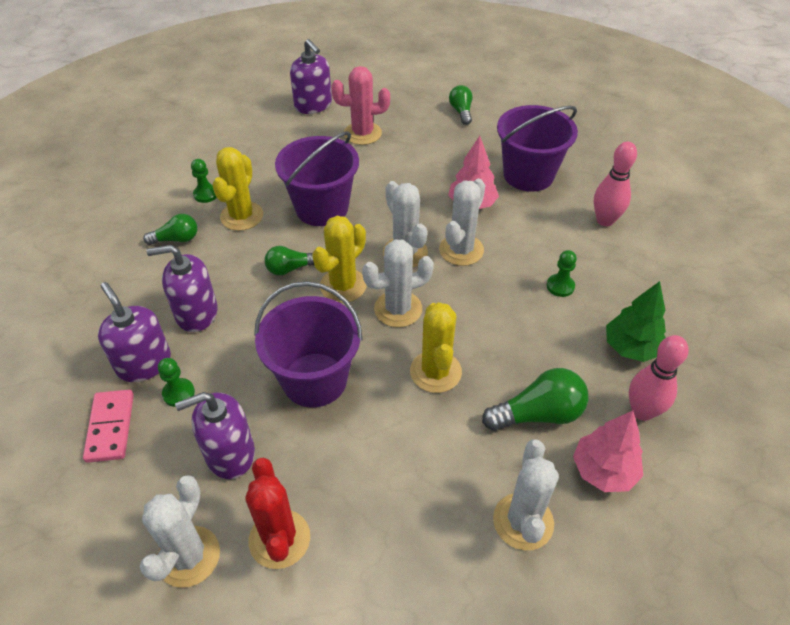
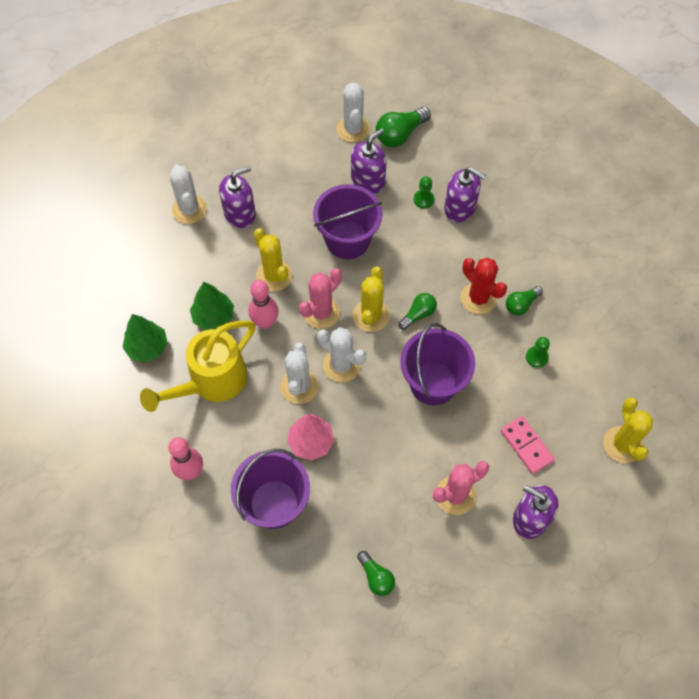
camera: 155 degrees right, 15 degrees up
(111, 427) = (445, 167): pink domino -> pink domino (526, 445)
(196, 313) = (456, 253): purple soap dispenser -> purple soap dispenser (240, 213)
(242, 216) = (490, 347): yellow cactus -> yellow cactus (622, 444)
(279, 539) = (313, 153): red cactus -> red cactus (478, 298)
(398, 309) = (321, 312): white cactus -> pink cactus
(534, 352) = (213, 317): none -> green tree
(538, 414) = (198, 273): green light bulb -> green light bulb (400, 134)
(560, 286) = (211, 382): green pawn -> yellow watering can
(603, 470) = (150, 254): pink tree -> none
(642, 411) = (133, 301): pink bowling pin -> pink bowling pin (265, 322)

